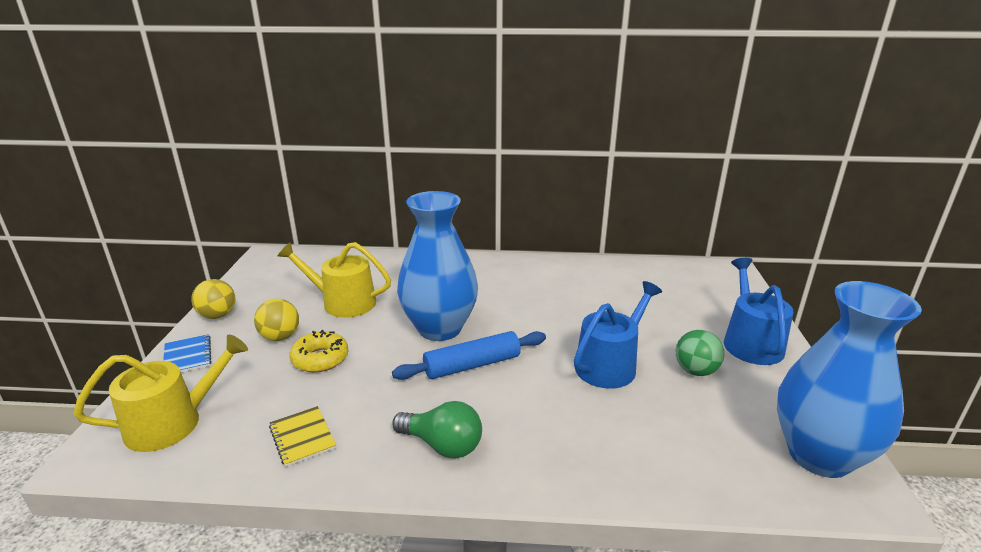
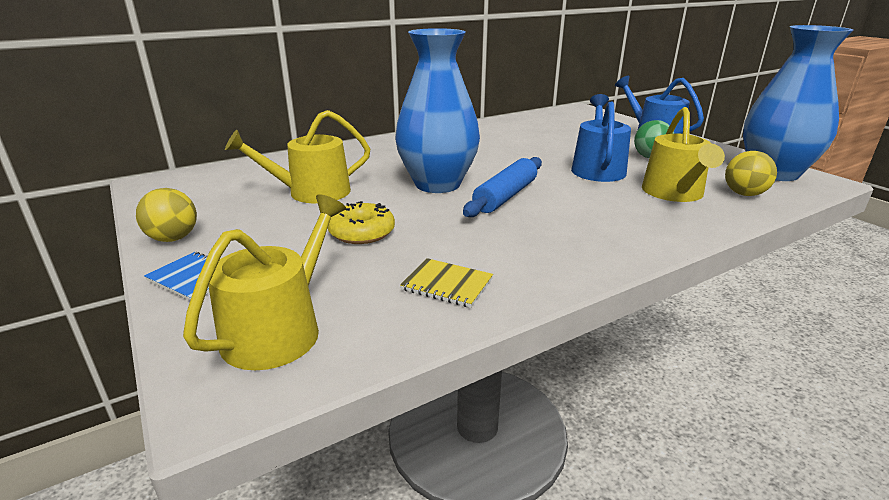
camera: 35 degrees left, 0 degrees up
(280, 337) = (287, 231): yellow ball -> yellow ball (744, 194)
(442, 445) = (571, 245): green light bulb -> none
(638, 431) = (674, 193): none -> yellow watering can

